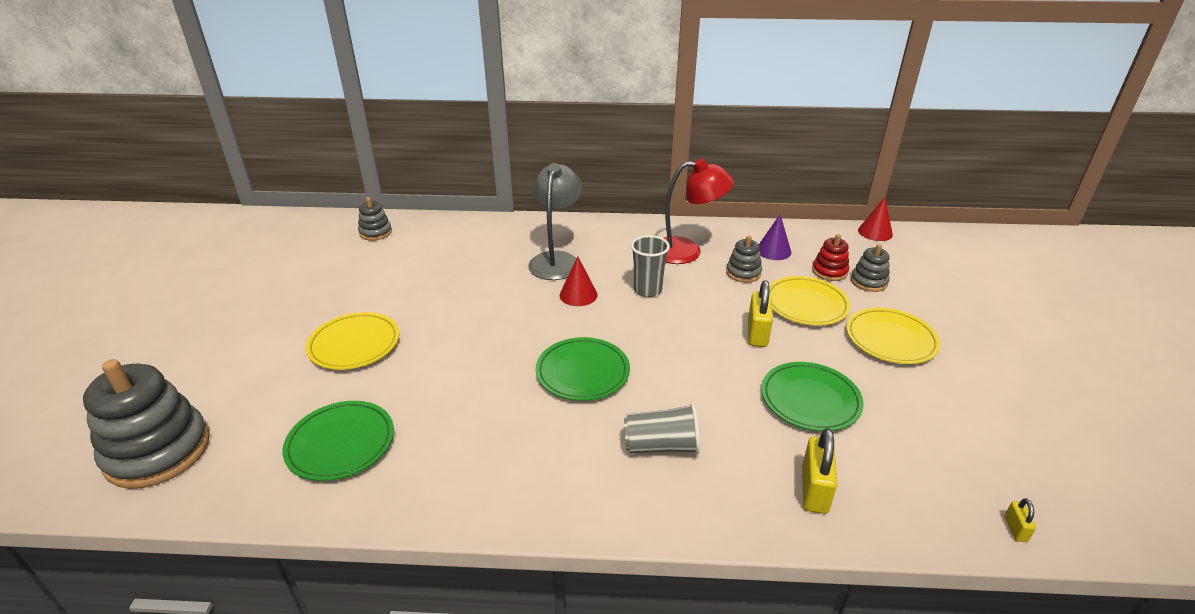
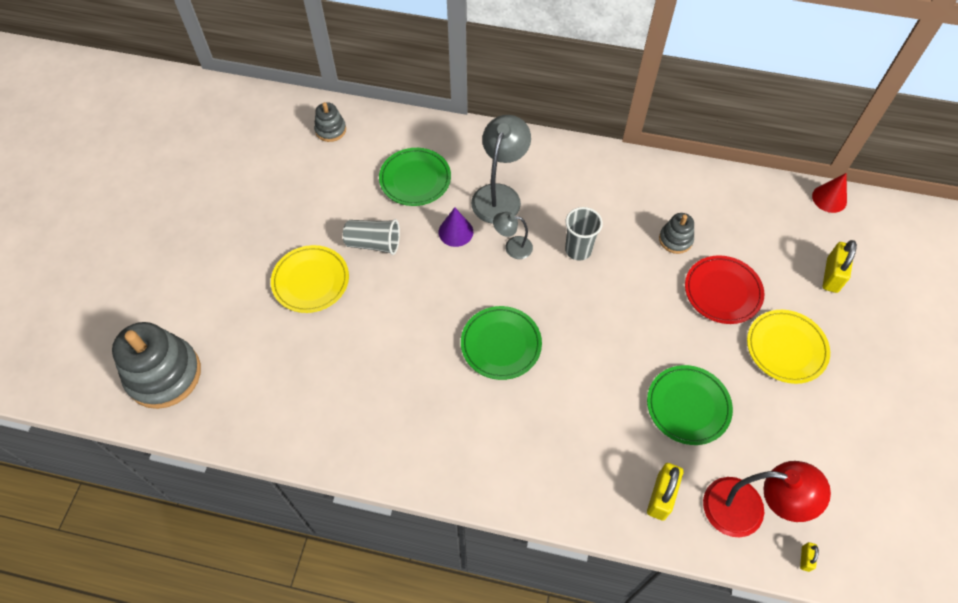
camera: 10 degrees right, 25 degrees up
(341, 444) = (300, 390): green plate -> green plate (415, 179)
(578, 295) = (512, 247): red cone -> grey lamp
(661, 446) = (551, 434): grey cup -> grey cup (373, 243)
(687, 251) = (628, 200): red lamp -> red lamp (747, 510)
(757, 333) = (665, 321): yellow padlock -> yellow padlock (832, 275)
(773, 251) = (715, 212): purple cone -> purple cone (455, 232)
(806, 304) = (722, 292): yellow plate -> red plate
(829, 271) = (761, 250): red stacking toy -> none
(869, 282) = (794, 270): grey stacking toy -> none

